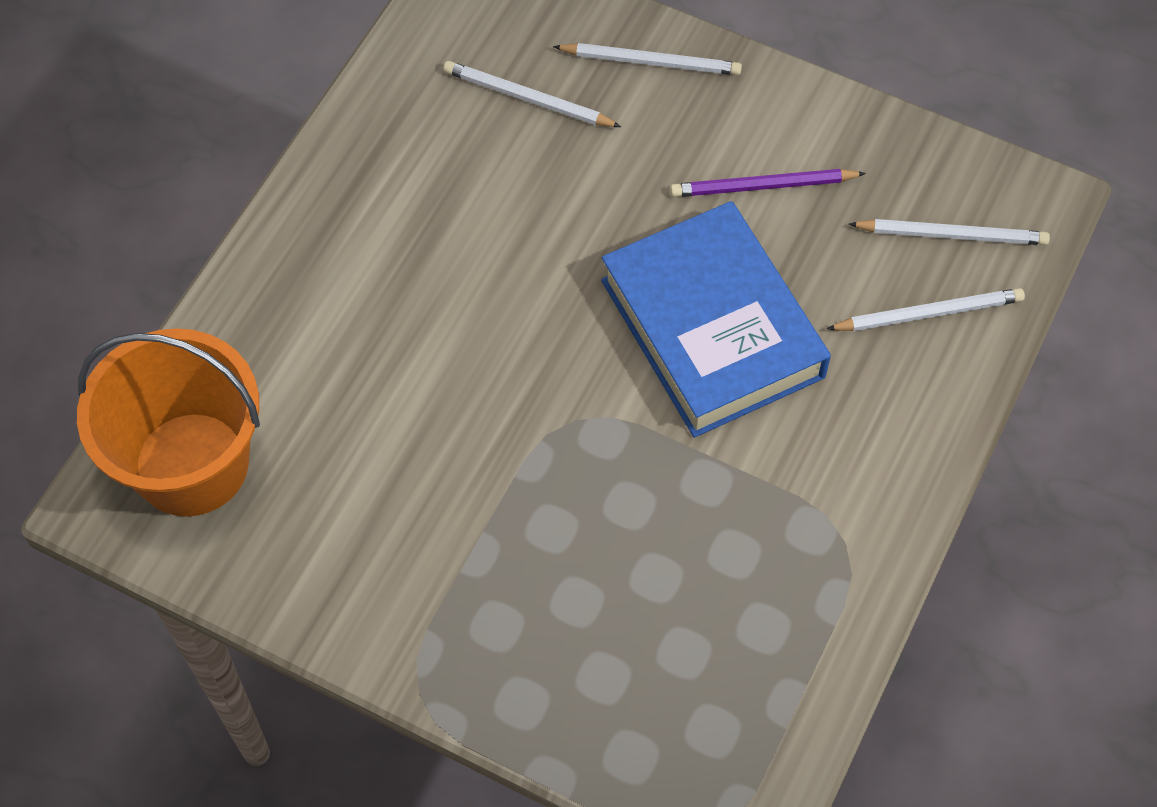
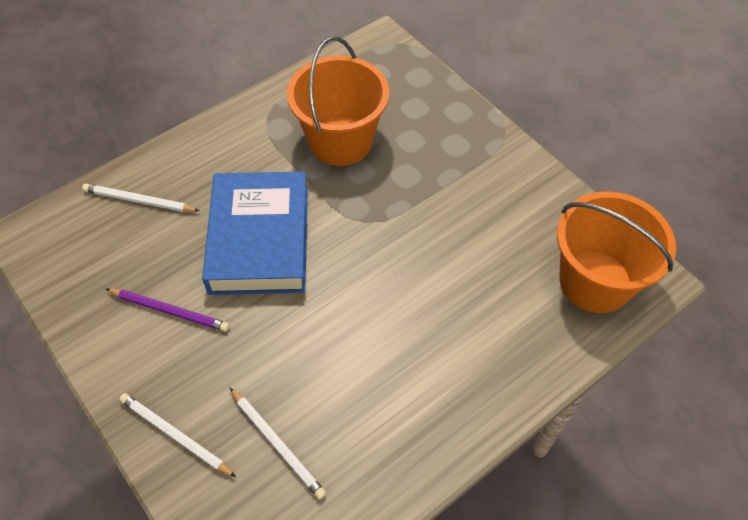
camera: 155 degrees left, 5 degrees down
(692, 549) = (340, 141): none -> orange bucket
(952, 235) = (89, 236): white pencil -> none

